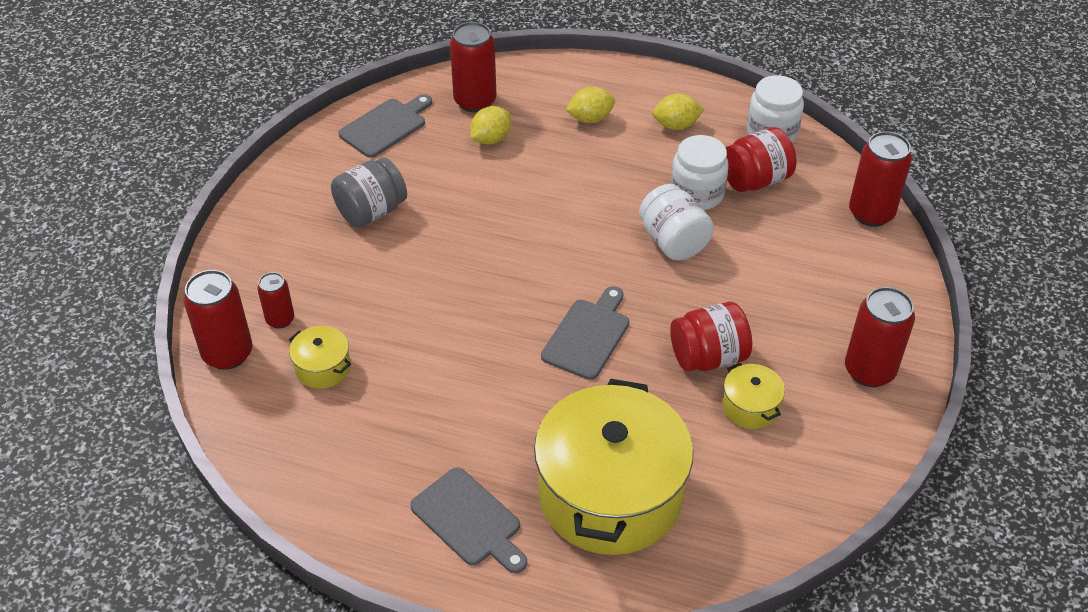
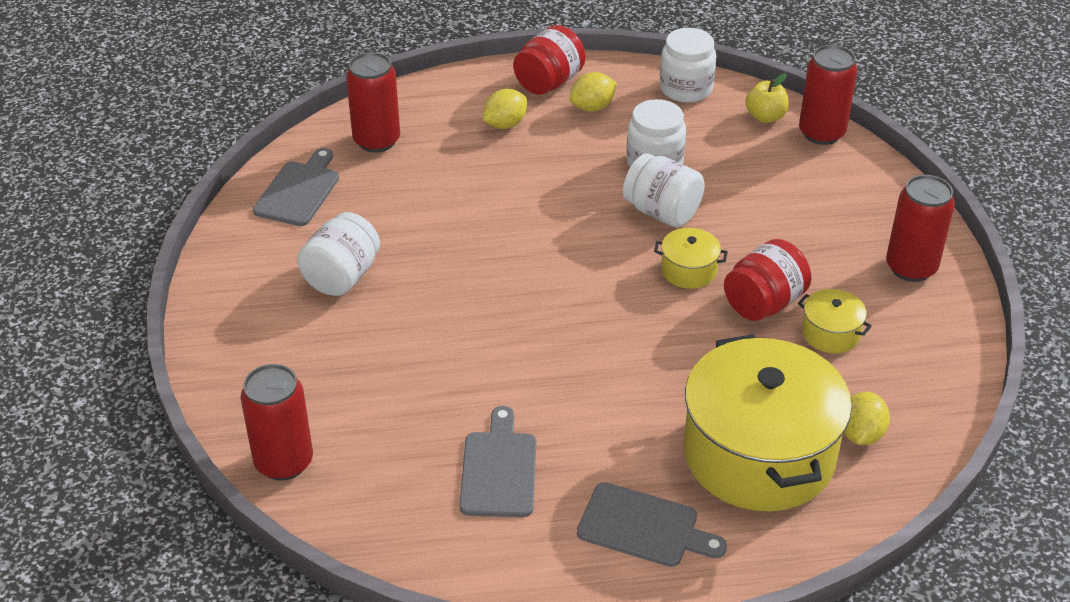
camera: 25 degrees left, 5 degrees down
(280, 319) = (317, 410): red can -> none
(323, 367) = (396, 440): yellow pot -> yellow pot (689, 270)
(371, 211) = (342, 276): grey jar -> white jar
(491, 139) = (418, 171): yellow lemon -> yellow lemon (861, 434)
(588, 335) = (640, 322): grey cutting board -> grey cutting board (498, 469)
(755, 180) = (700, 135): red jar -> red jar (549, 82)
(828, 181) = (765, 117): none -> yellow apple

